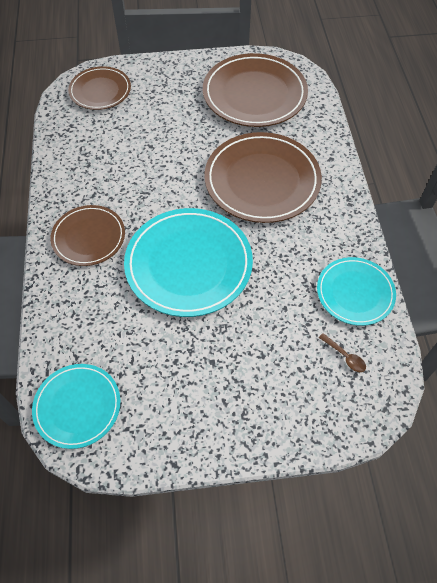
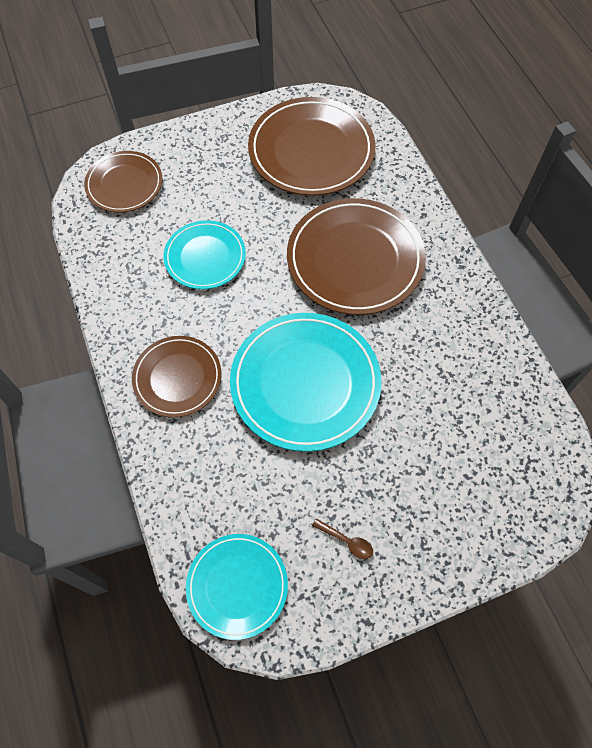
camera: 15 degrees left, 5 degrees up
(344, 356) = (509, 449): brown spoon -> brown spoon (346, 541)
(355, 293) = (498, 372): turquoise plate -> turquoise plate (205, 257)

